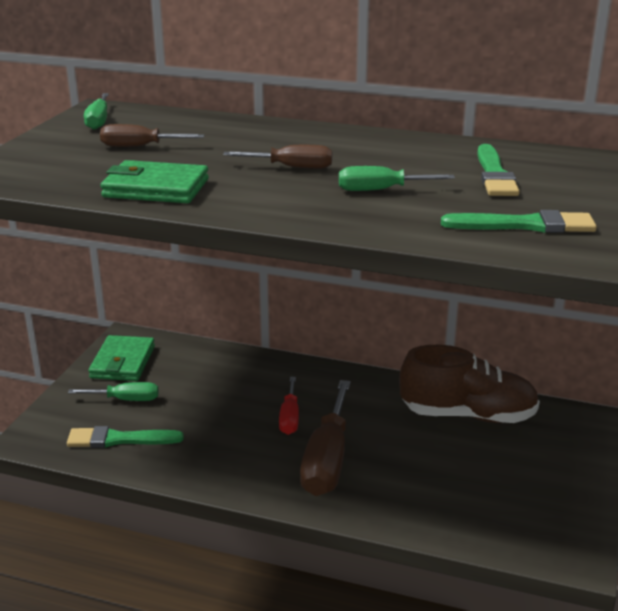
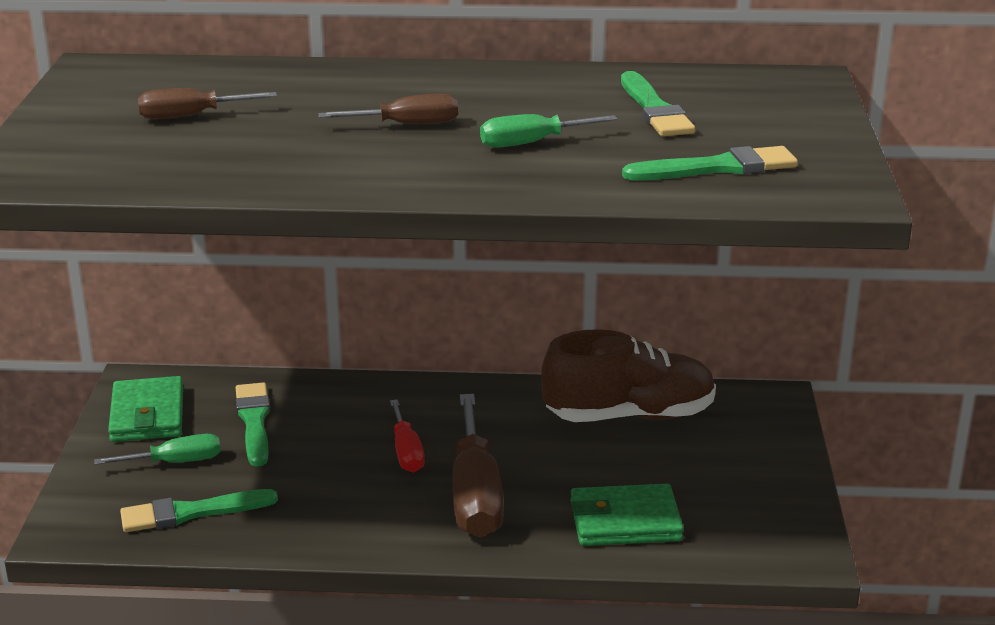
camera: 15 degrees left, 0 degrees up
(98, 121) = (107, 85): green screwdriver -> none
(156, 188) = (253, 169): green wallet -> green wallet (625, 521)
(192, 378) = (254, 421): none -> green brush

